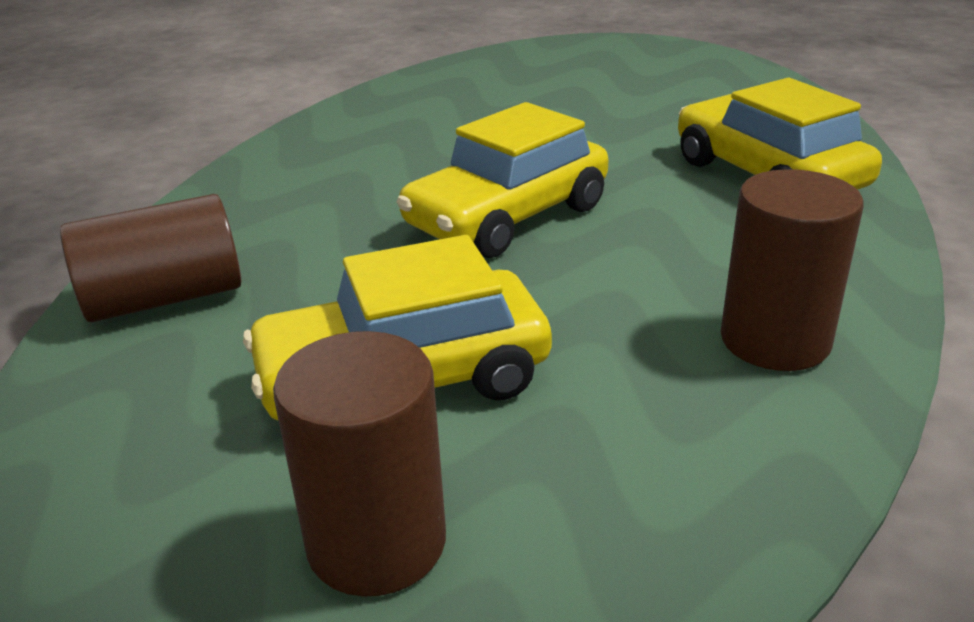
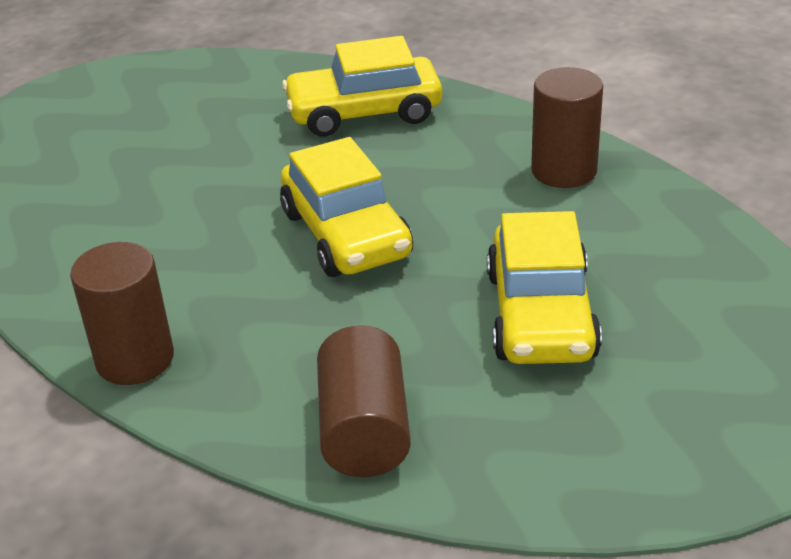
camera: 70 degrees left, 5 degrees up
(377, 542) = (688, 344): brown cylinder -> brown cylinder (135, 359)

